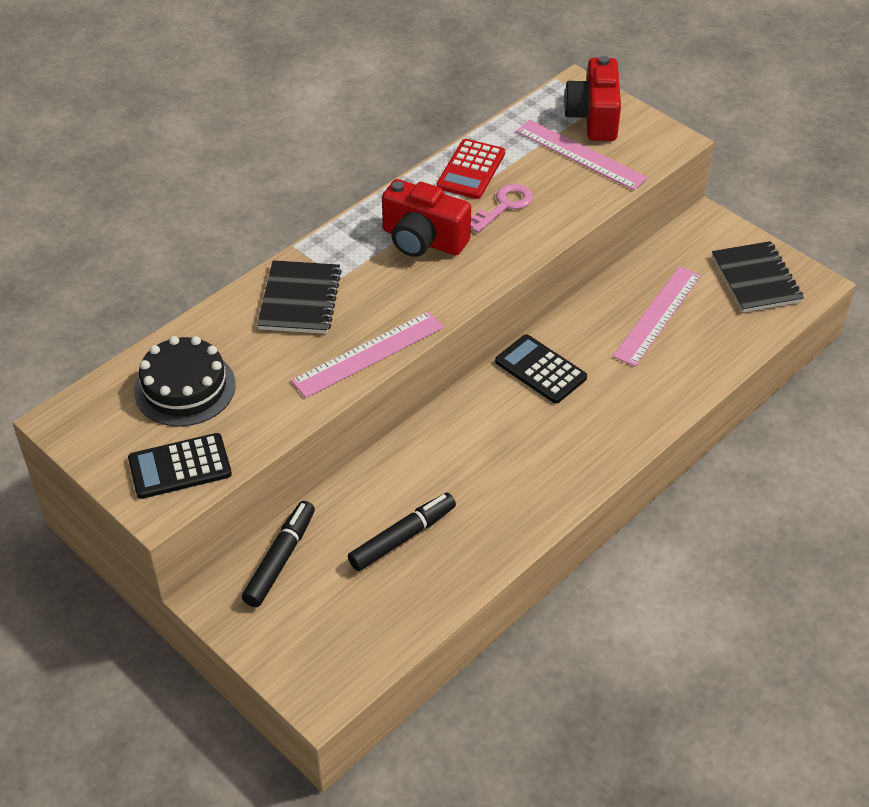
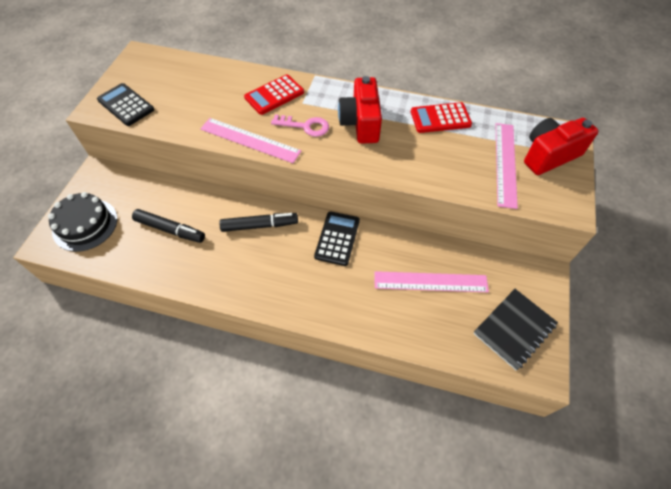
camera: 60 degrees right, 10 degrees up
(185, 388) = (182, 83): black cake -> black cake (85, 224)
(280, 559) = (132, 185): black marker -> black marker (260, 225)
(299, 299) = (274, 95): black notebook -> red calculator
(504, 206) = (422, 146): pink key -> pink key (305, 126)

